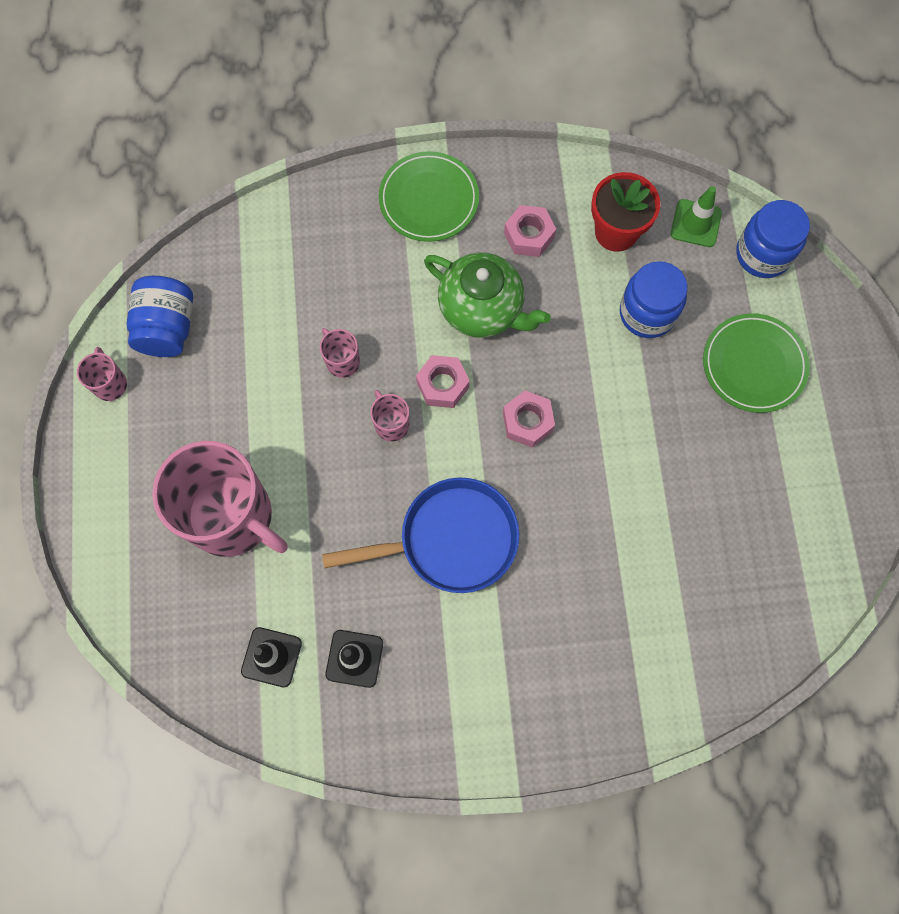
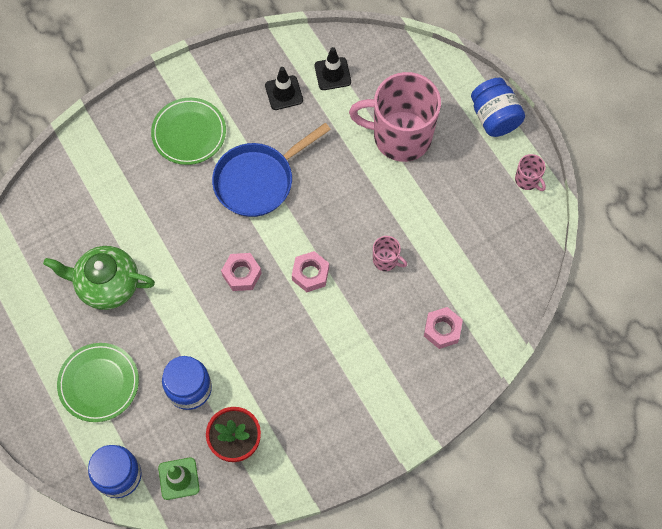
camera: 155 degrees right, 5 degrees down
(167, 328) = (514, 231): blue jar -> blue jar (494, 117)
(391, 424) = (331, 234): pink mug -> none
(429, 199) = (388, 406): green plate -> green plate (189, 133)
(482, 309) = (308, 339): green teapot -> green teapot (107, 285)
(529, 235) = (300, 411): pink nut -> pink nut (442, 330)

